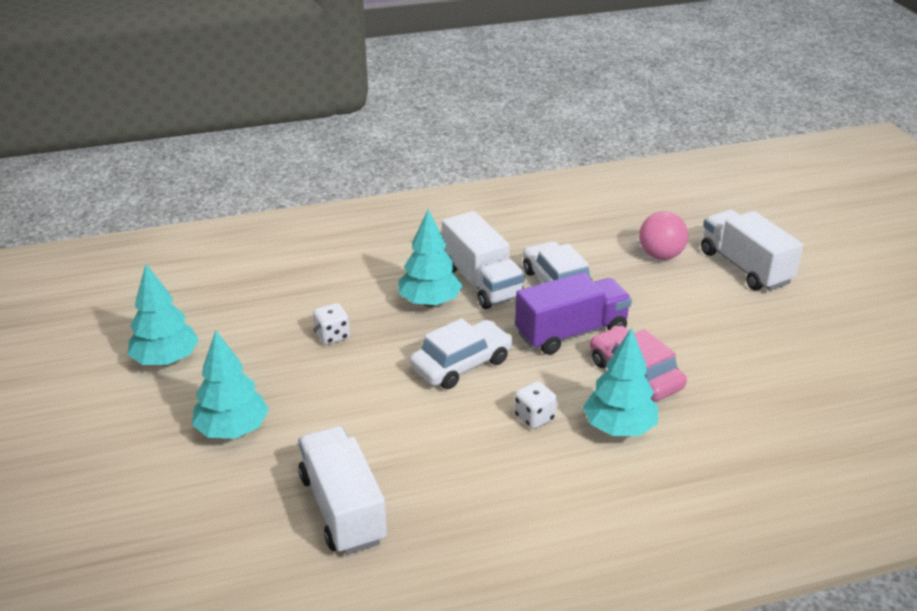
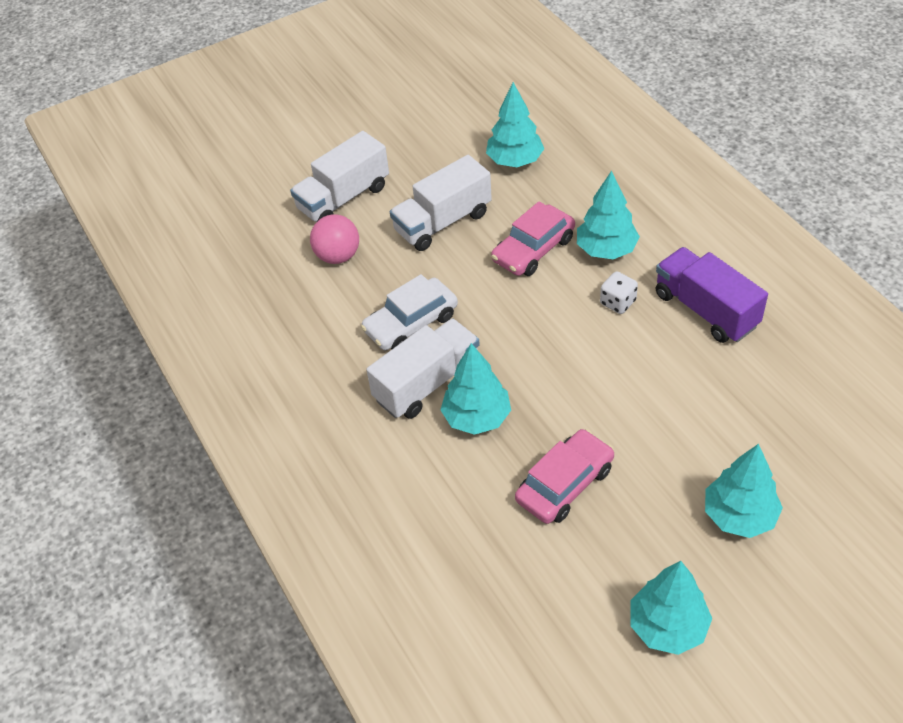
camera: 100 degrees left, 15 degrees up
(332, 336) = (564, 484): white dice -> pink car
(342, 509) = (786, 399): white truck -> white truck (443, 222)
(461, 364) = (567, 367): white car -> none
(571, 332) = (488, 299): purple truck -> purple truck (705, 310)
(791, 389) = (515, 161): none -> turquoise tree

